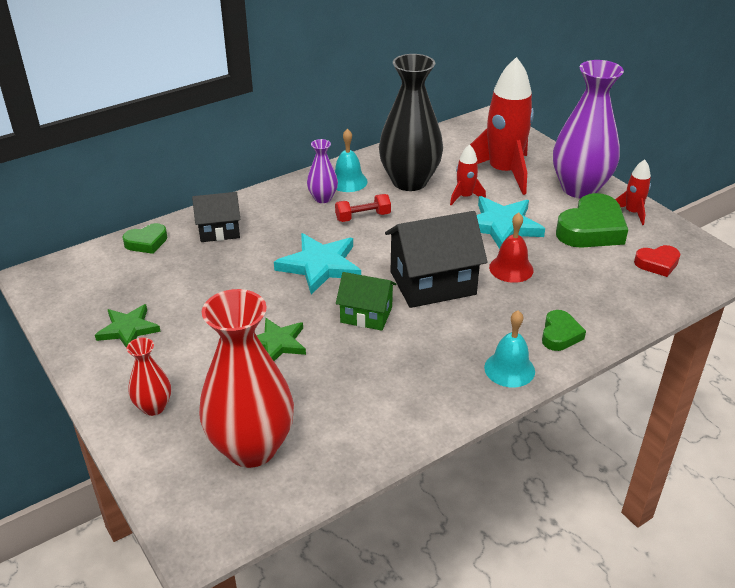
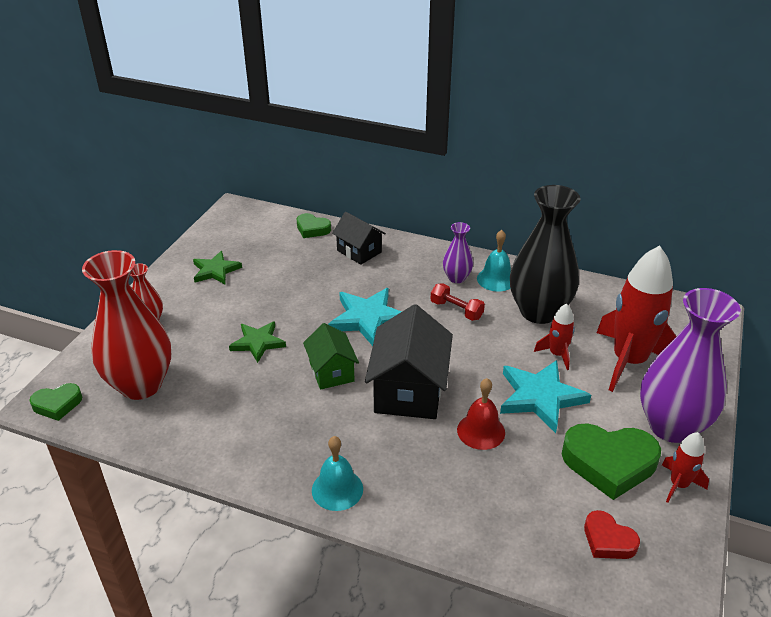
camera: 55 degrees right, 0 degrees up
(432, 283) = (409, 390): black house -> black house turned 60 degrees clockwise
(560, 334) = (415, 505): green heart -> green heart (57, 404)

